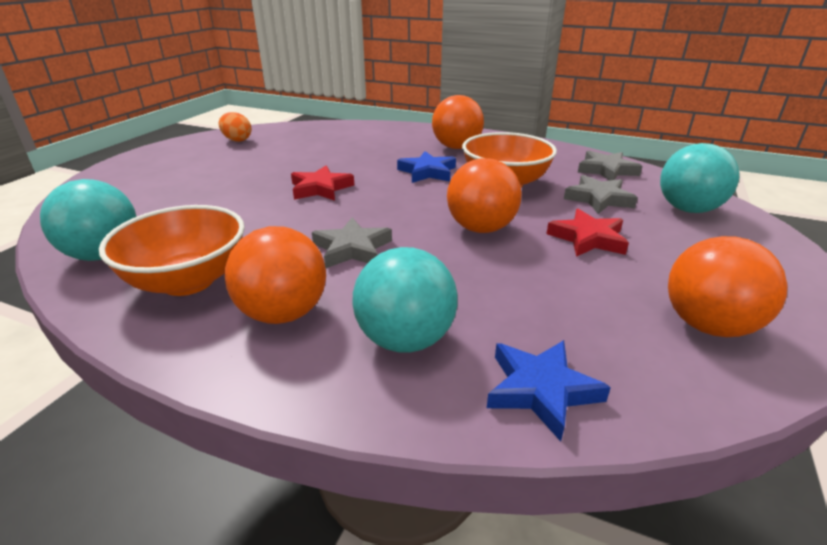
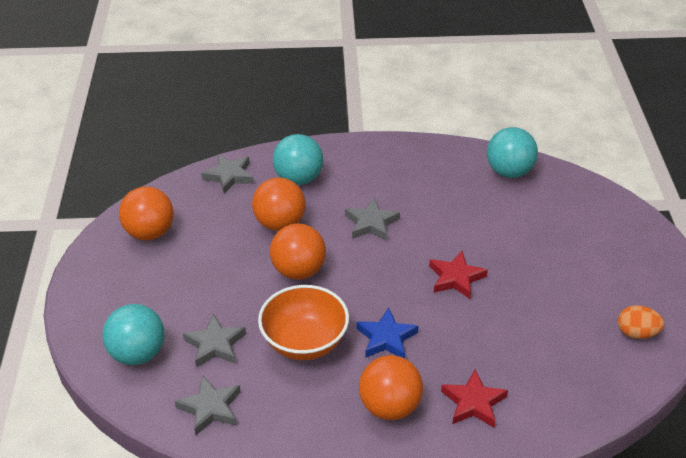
camera: 155 degrees right, 10 degrees up
(188, 281) = (437, 173): orange bowl -> none
(283, 313) = (367, 172): orange ball -> orange ball (280, 223)
(541, 390) = (229, 176): blue star -> grey star
(588, 238) = (219, 285): red star -> red star (473, 403)

